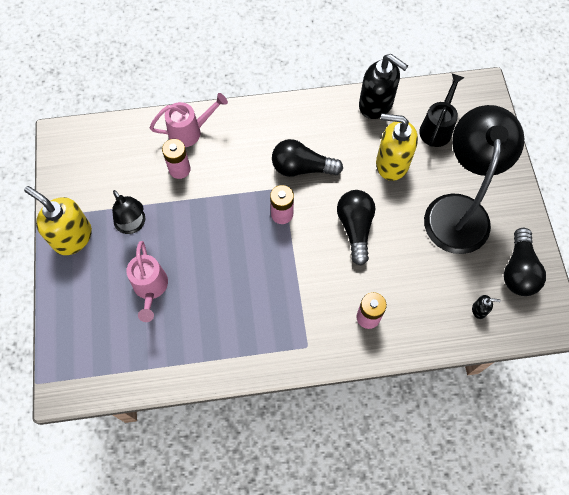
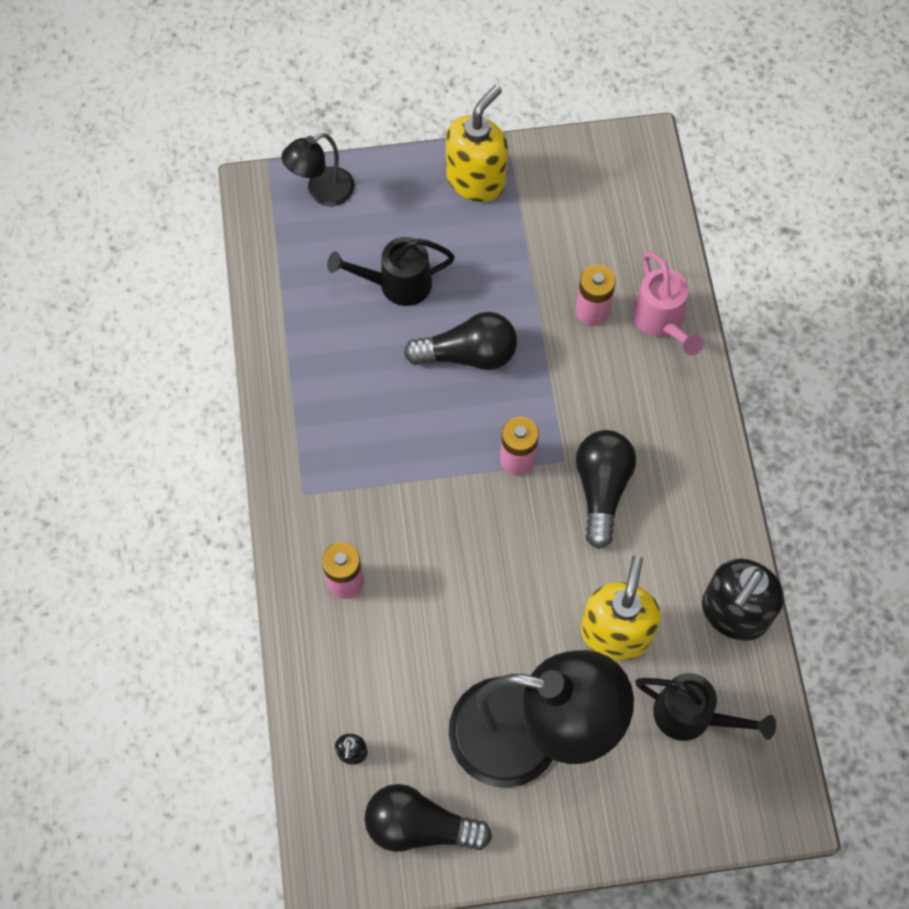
camera: 90 degrees right, 0 degrees up
(133, 225) = (496, 255): black lamp -> black lamp (322, 192)
(150, 288) = (397, 284): pink watering can -> black watering can
(355, 228) = (494, 568): black light bulb -> black light bulb (468, 354)

